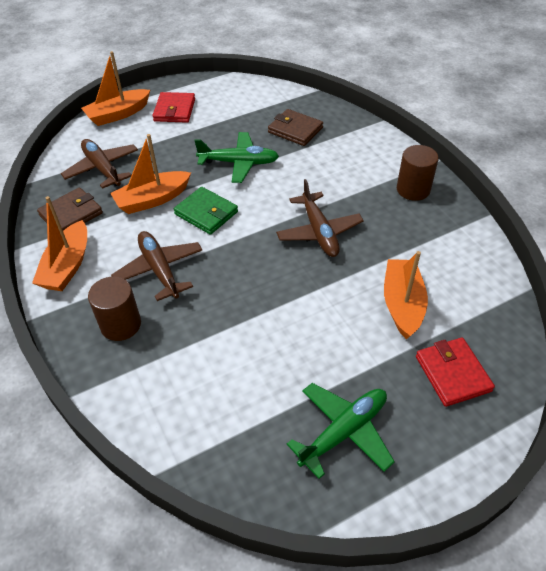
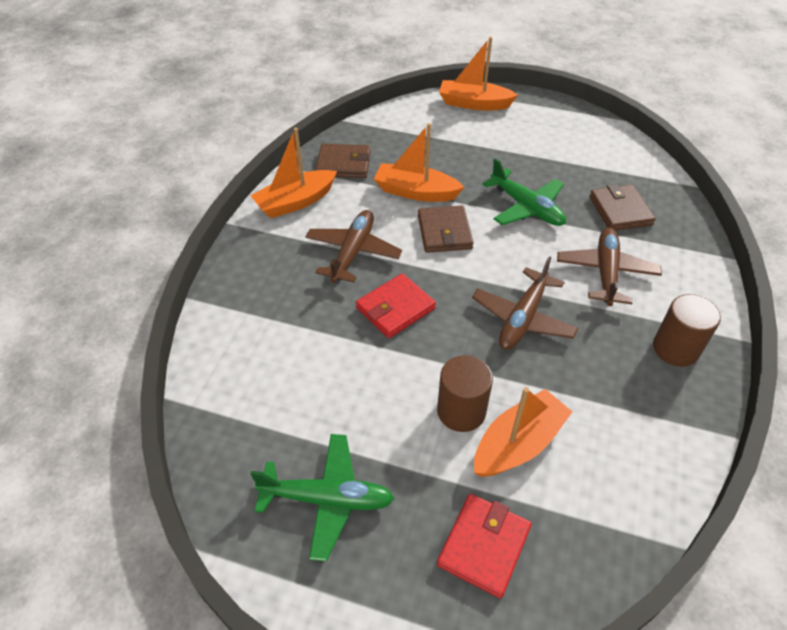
camera: 45 degrees right, 0 degrees up
(102, 169) = (408, 142): brown plane -> brown plane (606, 272)
(121, 325) = (277, 273): brown cylinder -> brown cylinder (461, 411)
(174, 110) = (526, 126): red wallet -> red wallet (395, 308)
(206, 213) = (444, 232): green wallet -> brown wallet

